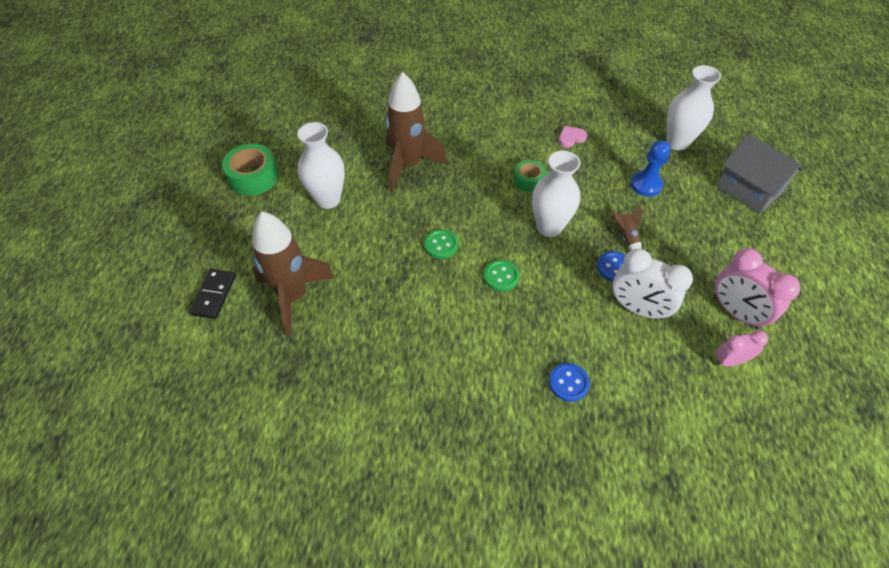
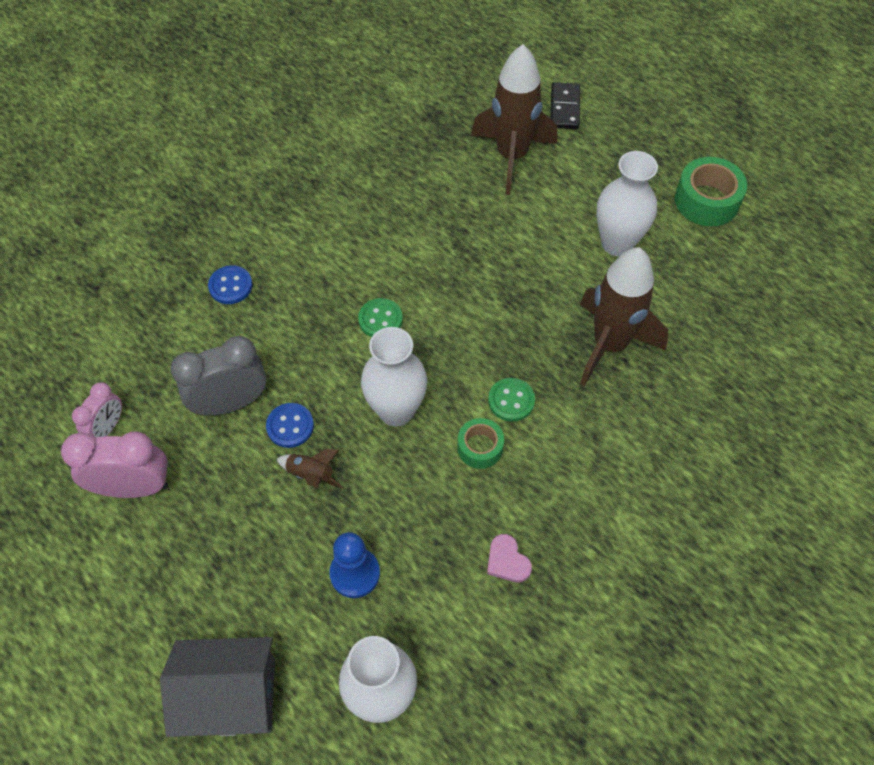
camera: 130 degrees right, 5 degrees up
(214, 295) = (564, 108): black domino -> black domino turned 45 degrees clockwise
(441, 245) = (466, 298): green button -> green button (511, 400)
(571, 138) = (507, 561): pink heart -> pink heart turned 135 degrees clockwise
(638, 308) = (230, 403): white clock -> grey clock

